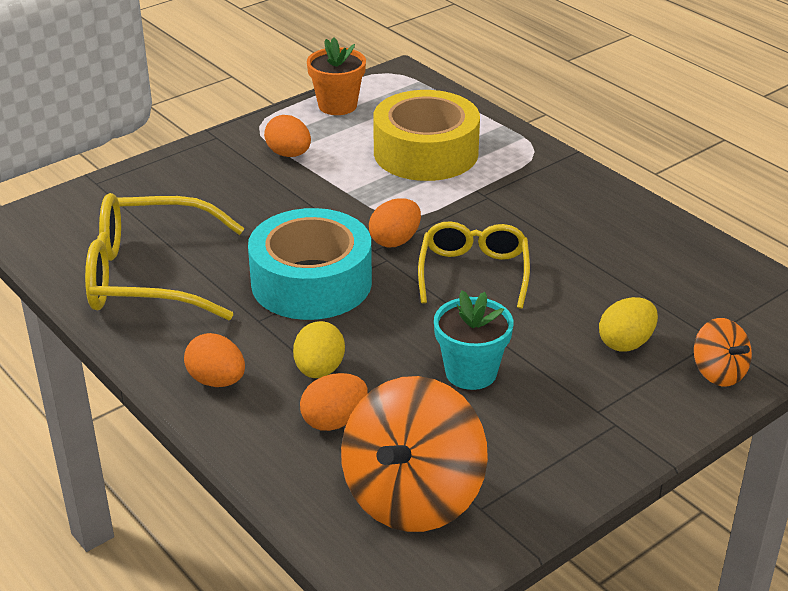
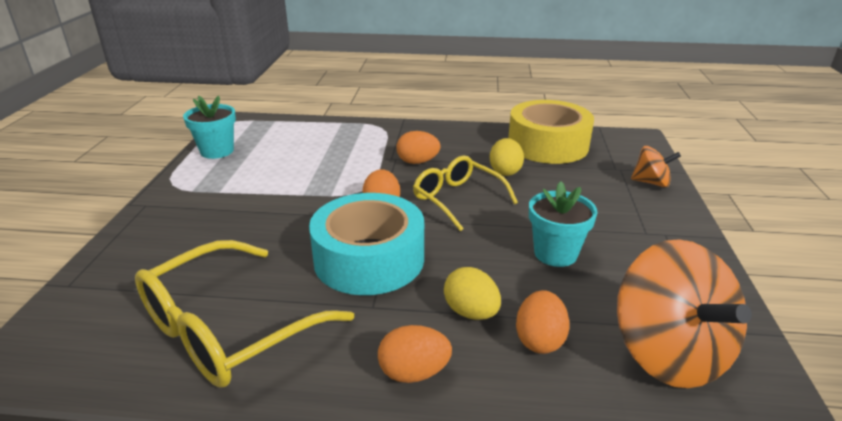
camera: 45 degrees left, 5 degrees down
(289, 154) = (224, 191): orange egg -> orange egg (417, 162)
(337, 105) = (217, 151): orange flower pot -> turquoise flower pot
(425, 152) = (319, 152): yellow tape -> yellow tape (547, 145)
(626, 343) = (592, 192): yellow egg -> yellow egg (505, 171)

